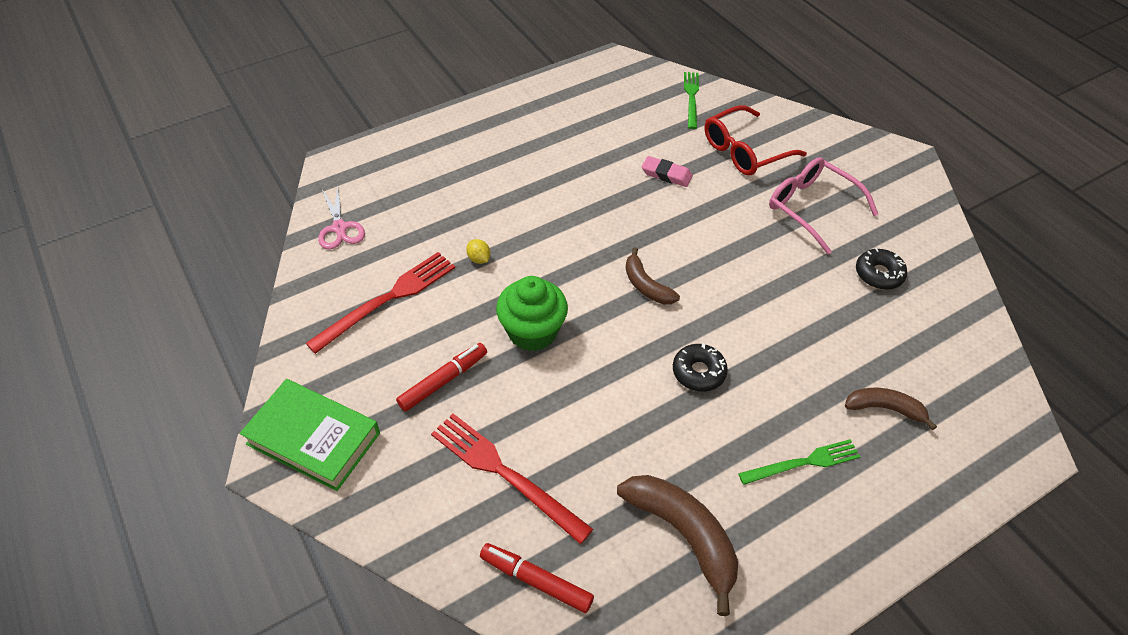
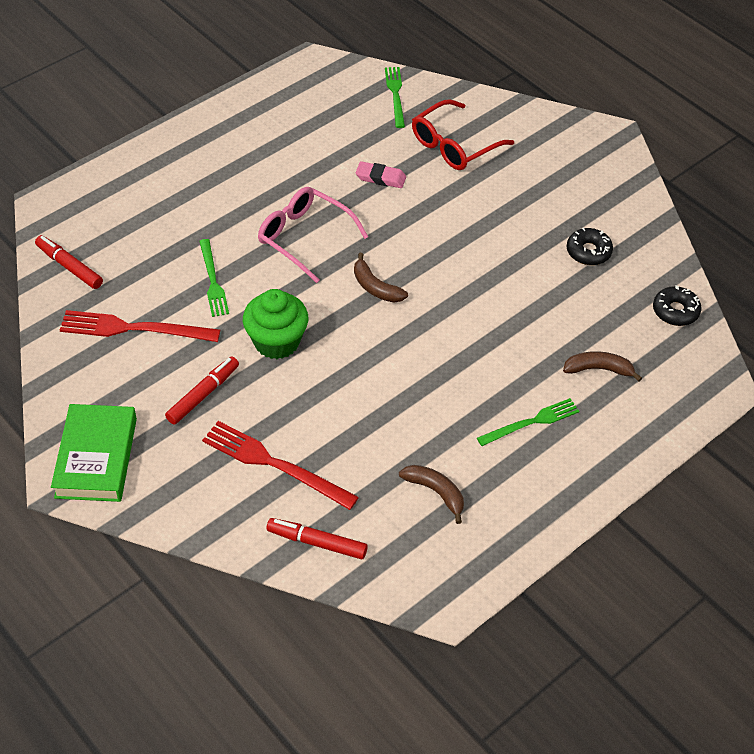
camera: 10 degrees left, 0 degrees up
(313, 438) = (96, 458): green book -> green book turned 75 degrees clockwise
(340, 228) = (69, 267): pink scissors -> red marker
(387, 299) = (134, 329): red fork -> red fork turned 120 degrees counterclockwise
(479, 259) = (213, 281): yellow lemon -> green fork
(683, 535) = (436, 492): brown banana -> brown banana, size x0.60
(698, 372) = (433, 359): black donut -> black donut (675, 311)
(811, 208) = (523, 196): pink glasses -> pink glasses (304, 237)

